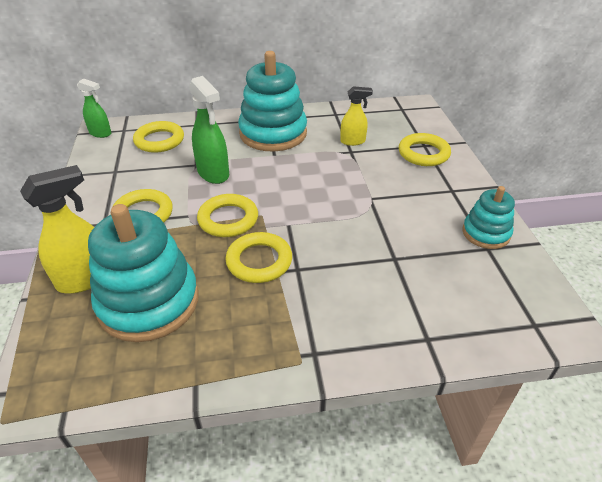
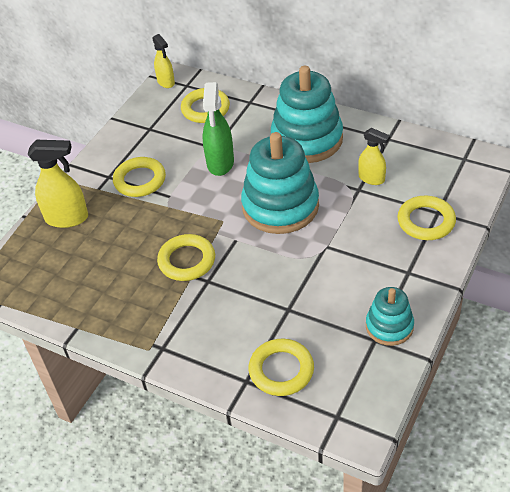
camera: 40 degrees right, 5 degrees up
(100, 133) = (166, 82): green spray bottle -> yellow spray bottle
(149, 302) = (92, 256): turquoise stacking toy -> turquoise stacking toy (280, 206)
(228, 219) = (195, 213): yellow ring -> yellow ring (281, 370)

